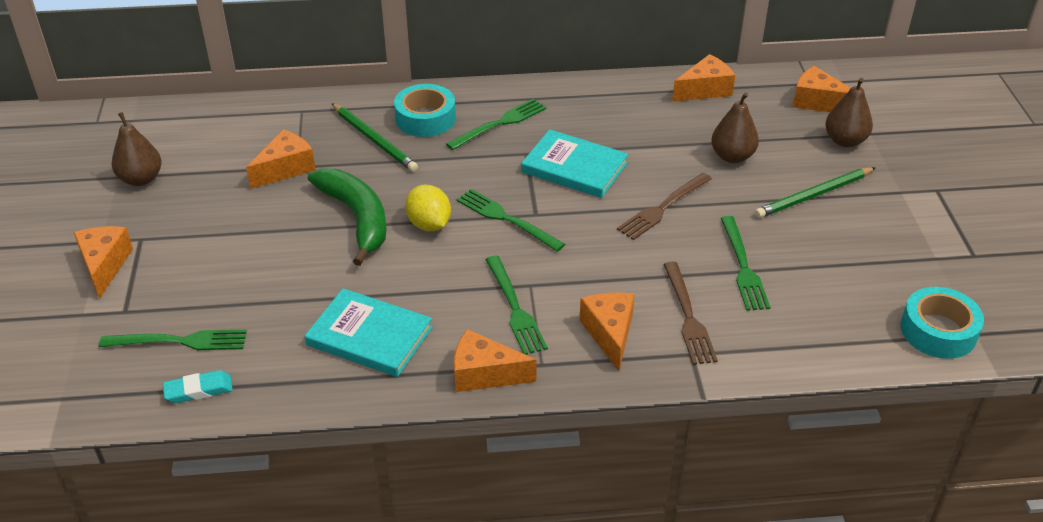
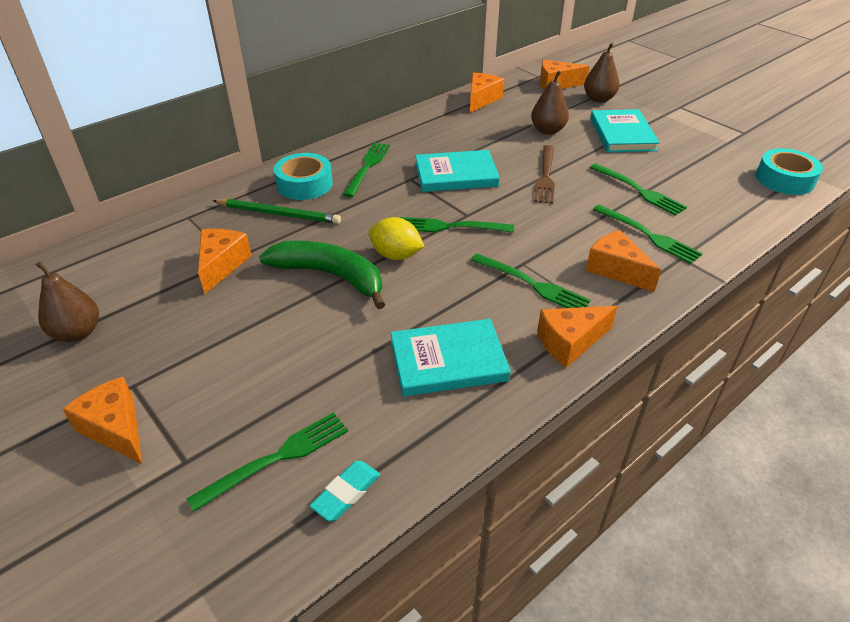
camera: 35 degrees left, 0 degrees up
(689, 317) = (649, 235): brown fork -> green fork
(814, 195) = (622, 134): green pencil -> turquoise book

